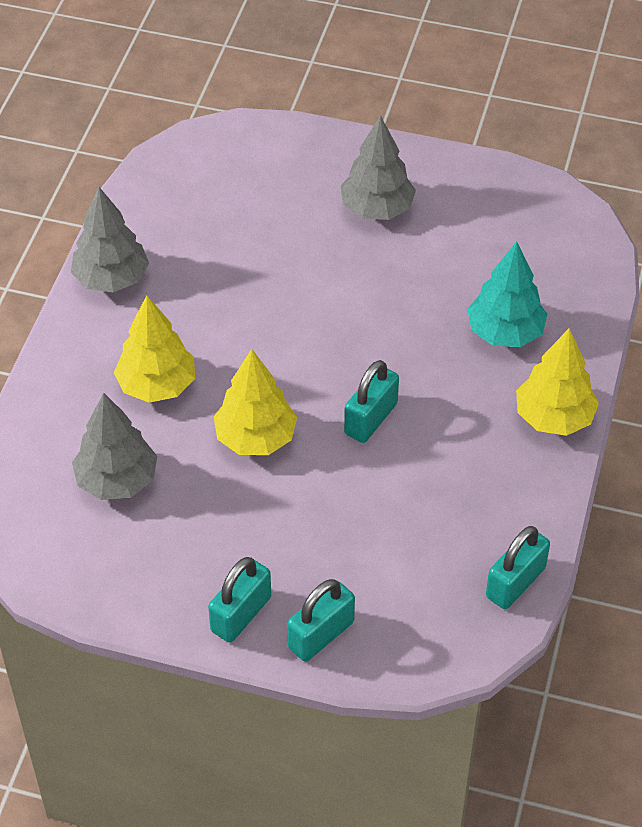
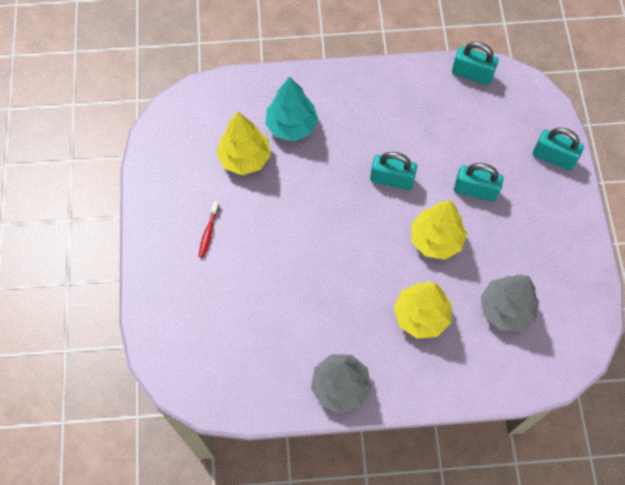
camera: 110 degrees left, 15 degrees up
(241, 614) = (562, 202): turquoise padlock -> turquoise padlock (475, 190)
(377, 209) = (208, 232): grey tree -> red toothbrush
(554, 418) = (348, 84): yellow tree -> yellow tree (245, 158)

